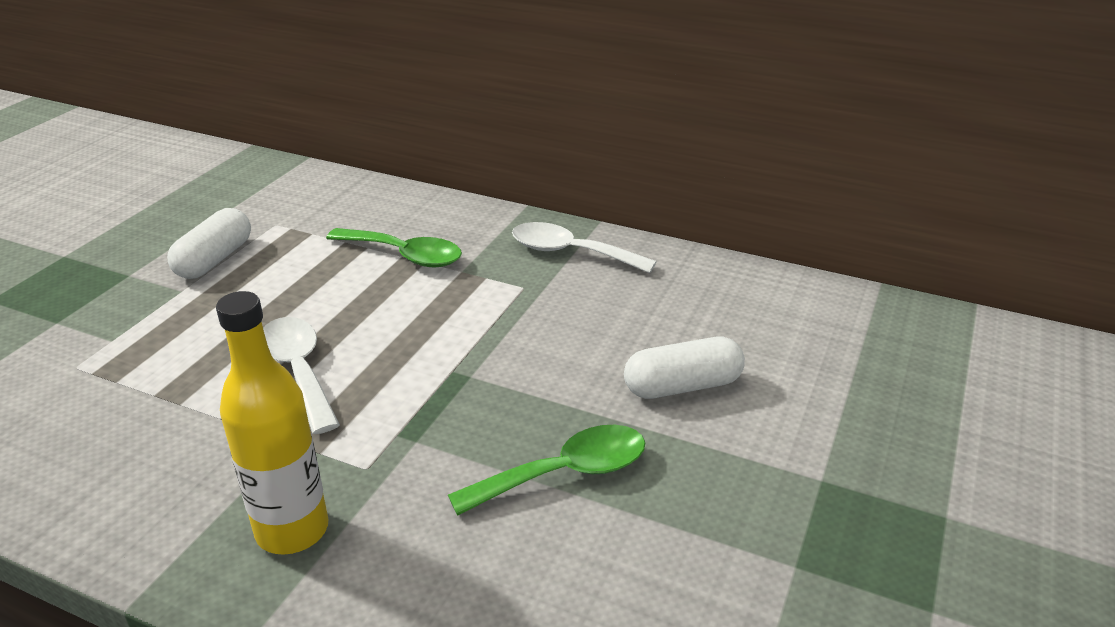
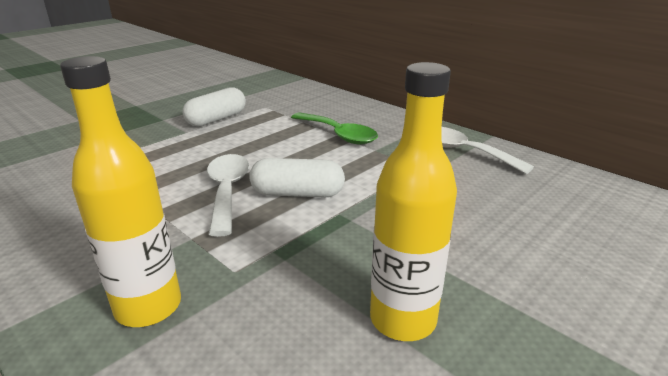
camera: 20 degrees right, 5 degrees down
(565, 473) = (403, 319): green spoon -> yellow bottle
(682, 386) = (540, 267): white capsule -> white capsule (297, 193)

